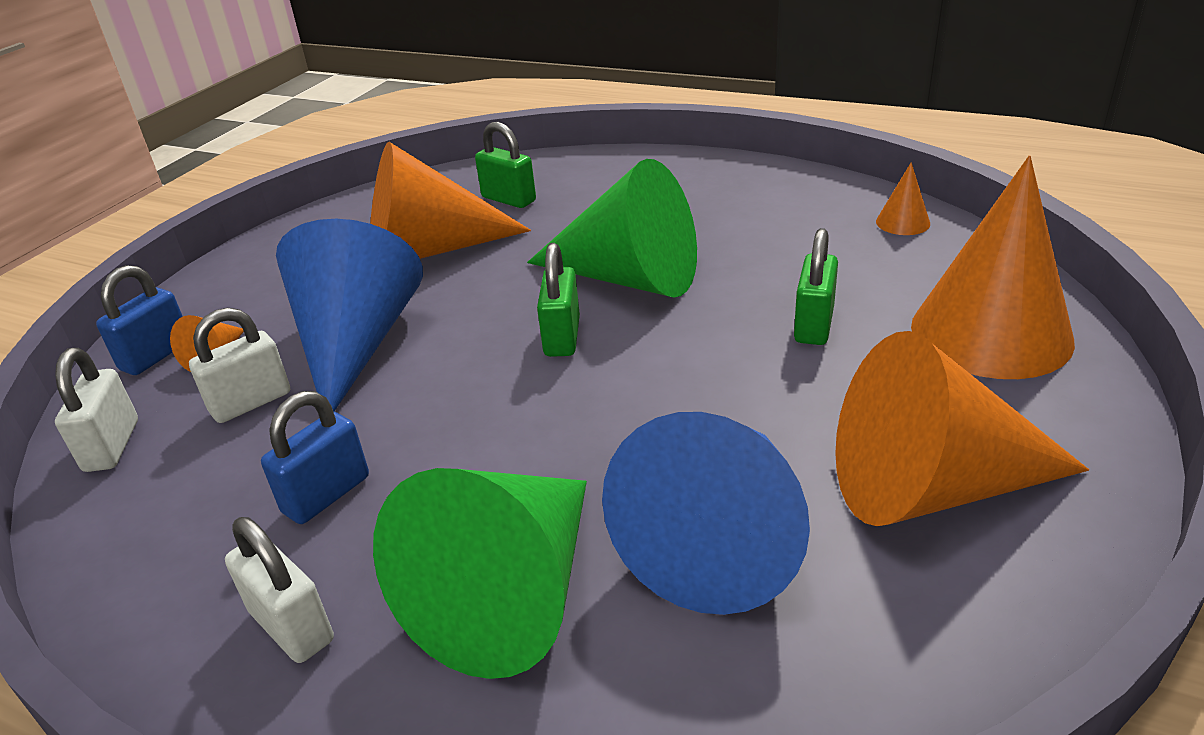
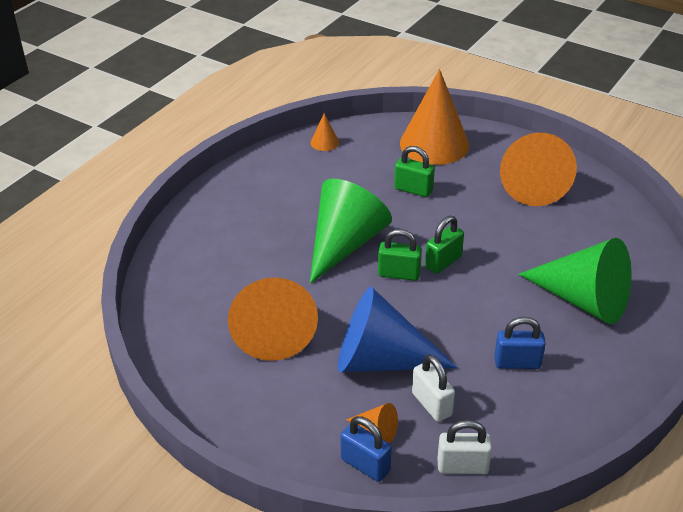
camera: 85 degrees left, 5 degrees up
(292, 626) = (600, 367): white padlock -> none
(326, 495) = (517, 363): blue padlock -> blue padlock turned 45 degrees counterclockwise
(508, 199) = (213, 289): green padlock -> green padlock (443, 262)
(719, 539) = (556, 241): blue cone -> none

